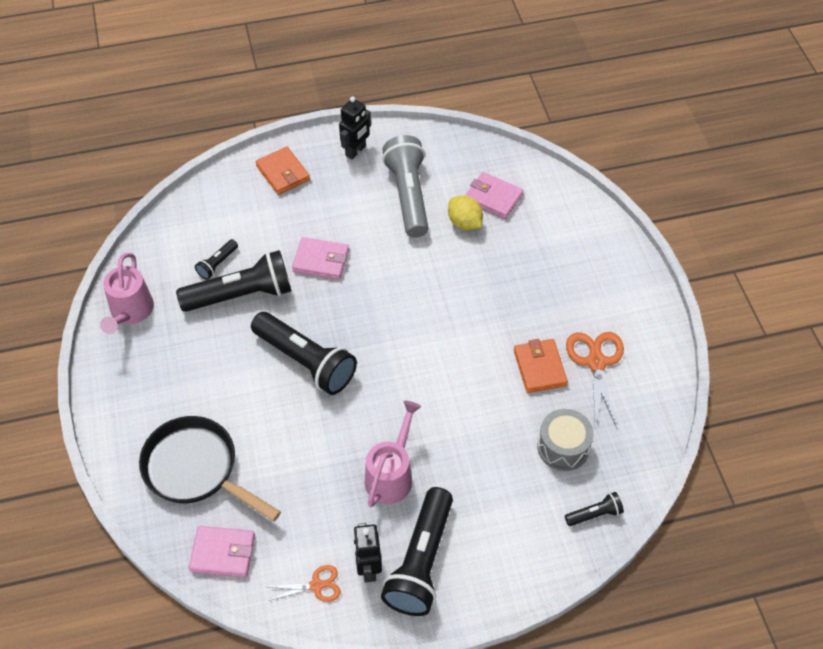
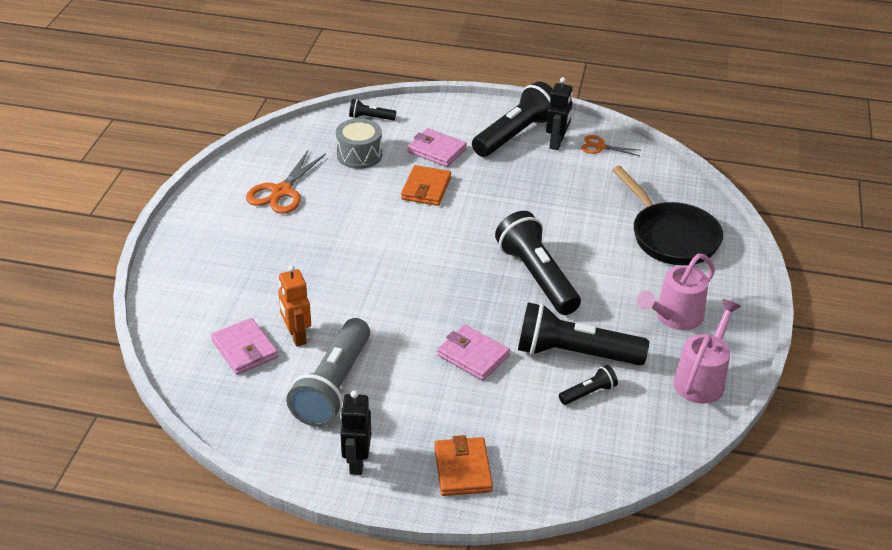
camera: 155 degrees left, 15 degrees down
(223, 553) = (665, 183): pink wallet -> pink wallet (437, 150)
(356, 151) = (356, 462): black robot -> black robot turned 60 degrees counterclockwise
(391, 474) = (506, 183): pink watering can -> pink watering can (674, 317)
(464, 223) = (296, 336): yellow lemon -> orange robot
(539, 368) = (331, 204): orange wallet -> orange wallet (426, 188)

